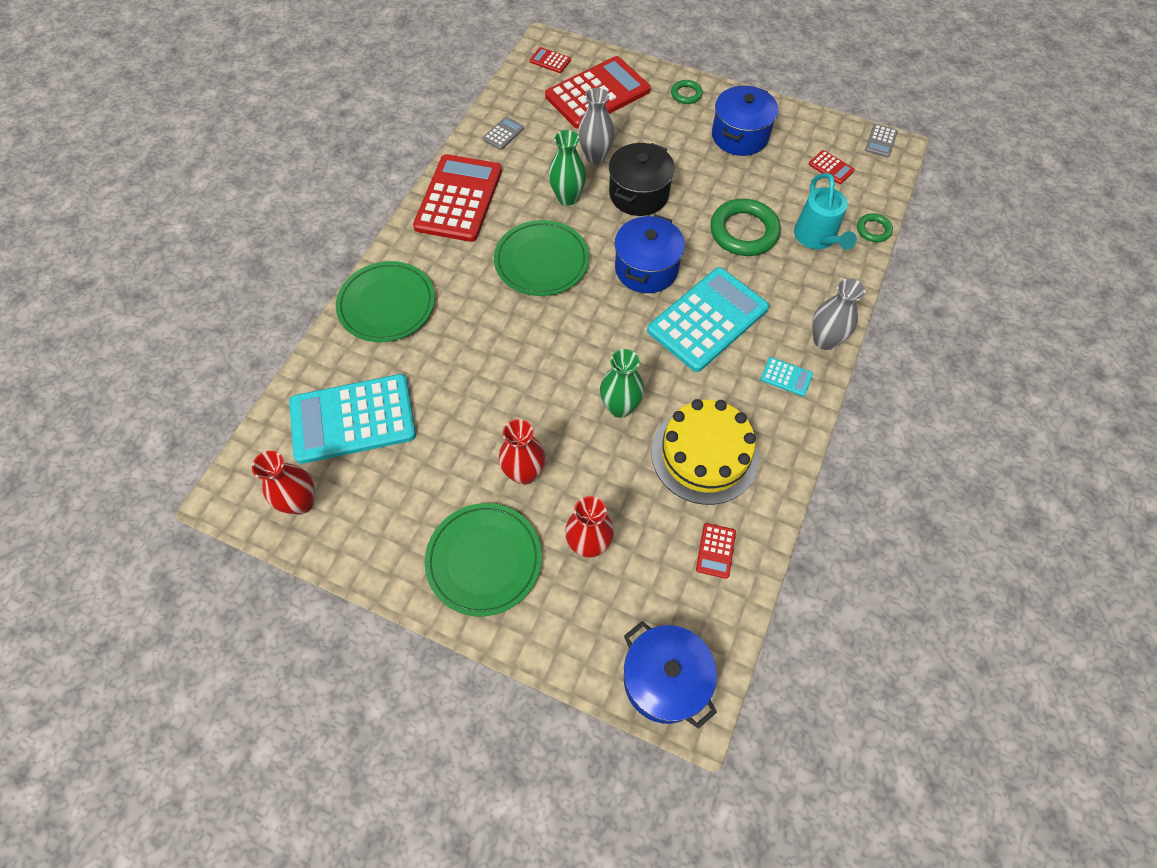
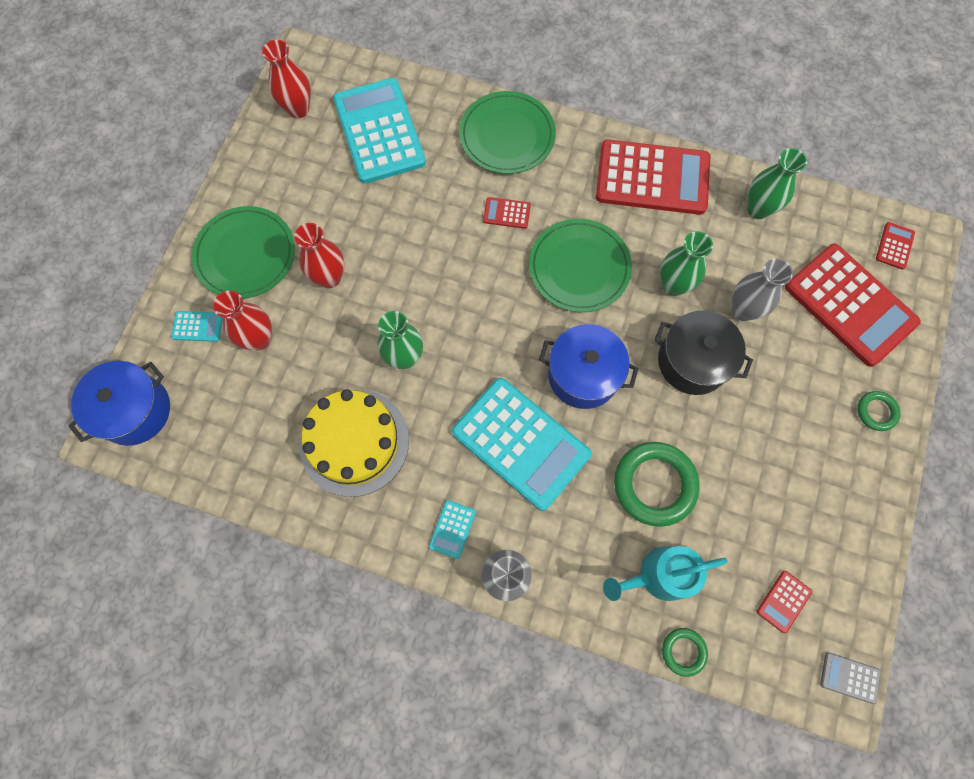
camera: 85 degrees right, 10 degrees up
(503, 134) = (758, 209): grey calculator -> green vase
(567, 612) = (197, 326): none -> turquoise calculator
(716, 551) = (252, 454): red calculator -> red calculator (506, 213)
(739, 136) = (815, 481): blue pot -> none

